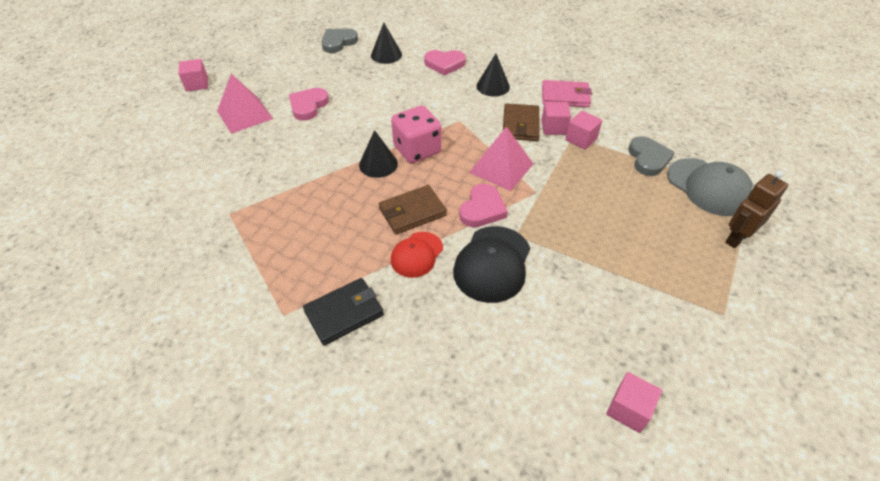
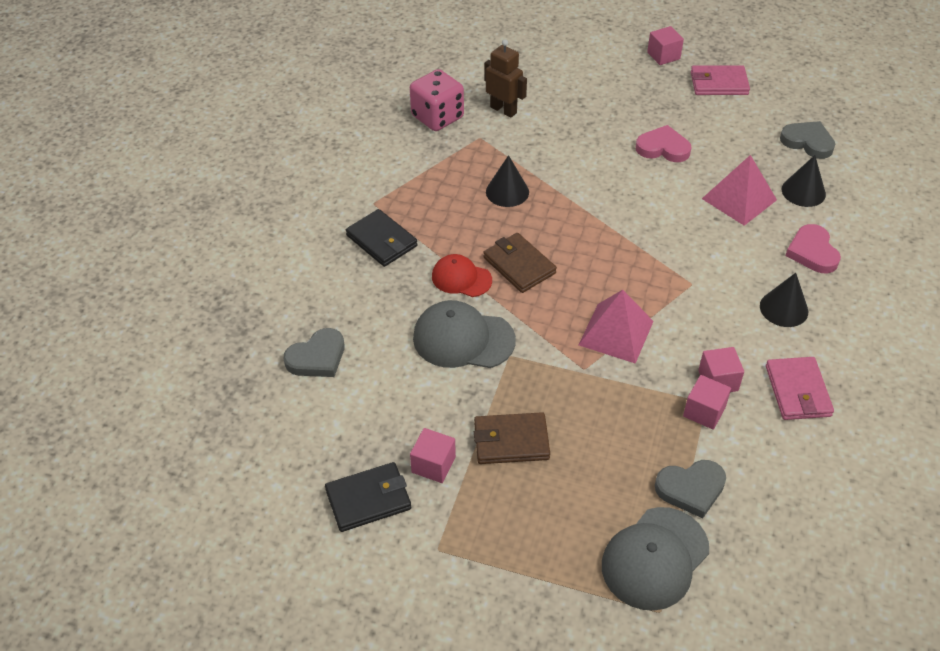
camera: 80 degrees right, 0 degrees up
(244, 114) = (626, 105): pink pyramid -> pink pyramid (739, 199)
(251, 65) = (718, 83): none -> pink wallet
(378, 164) = (584, 225): black cone -> black cone (507, 192)
(417, 150) = (621, 253): pink dice -> pink dice (437, 117)
(482, 209) = (540, 322): pink heart -> none
(492, 264) = (463, 339): black cap -> grey cap
(499, 392) = (317, 357): none -> grey heart
(520, 125) = (708, 345): brown wallet -> brown wallet (511, 441)
(628, 409) = (310, 455): pink cube -> pink cube (433, 465)
(678, 361) = (368, 499): none -> black wallet
(737, 238) = (563, 580): brown robot -> brown robot (503, 110)

